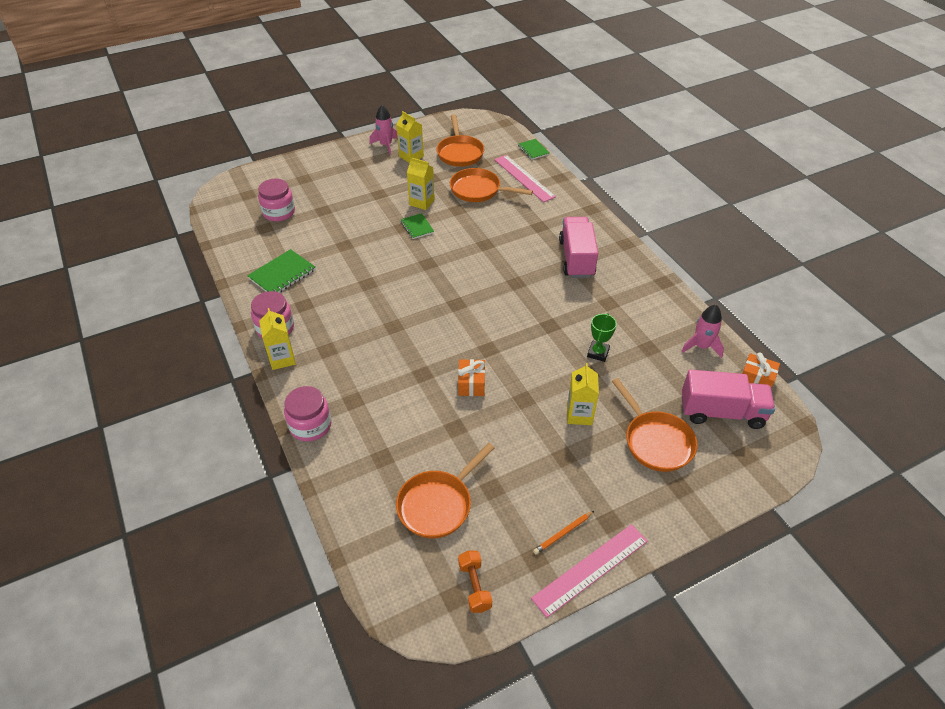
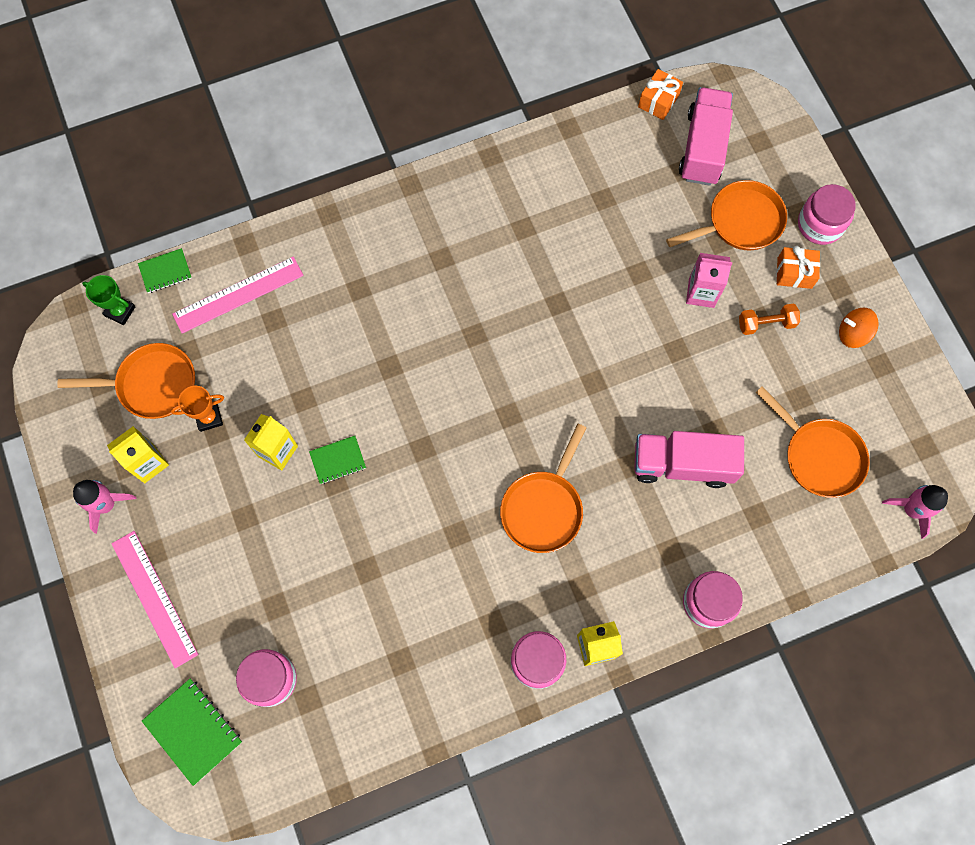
camera: 85 degrees left, 25 degrees up
(282, 274) = (424, 661): green notebook -> green notebook (193, 731)
(441, 175) = (209, 417): none -> orange trophy
(471, 384) = (650, 407): orange gift -> orange gift (794, 273)
(474, 586) = (912, 426): orange dumbbell -> orange dumbbell (766, 324)
(478, 190) = (259, 364): orange pan -> orange pan (543, 508)
(563, 533) = (853, 334): orange pencil -> orange spinning top
(576, 258) = (434, 251): pink truck -> pink truck (682, 464)
(579, 414) = (701, 293): yellow carton -> pink carton
(590, 569) = (891, 314): pink ruler -> pink ruler (154, 598)
(598, 353) = (608, 256): green trophy -> green trophy (120, 311)
(672, 505) = (820, 224): none -> pink jar
(701, 346) = (604, 142): pink rocket -> pink rocket (911, 510)

